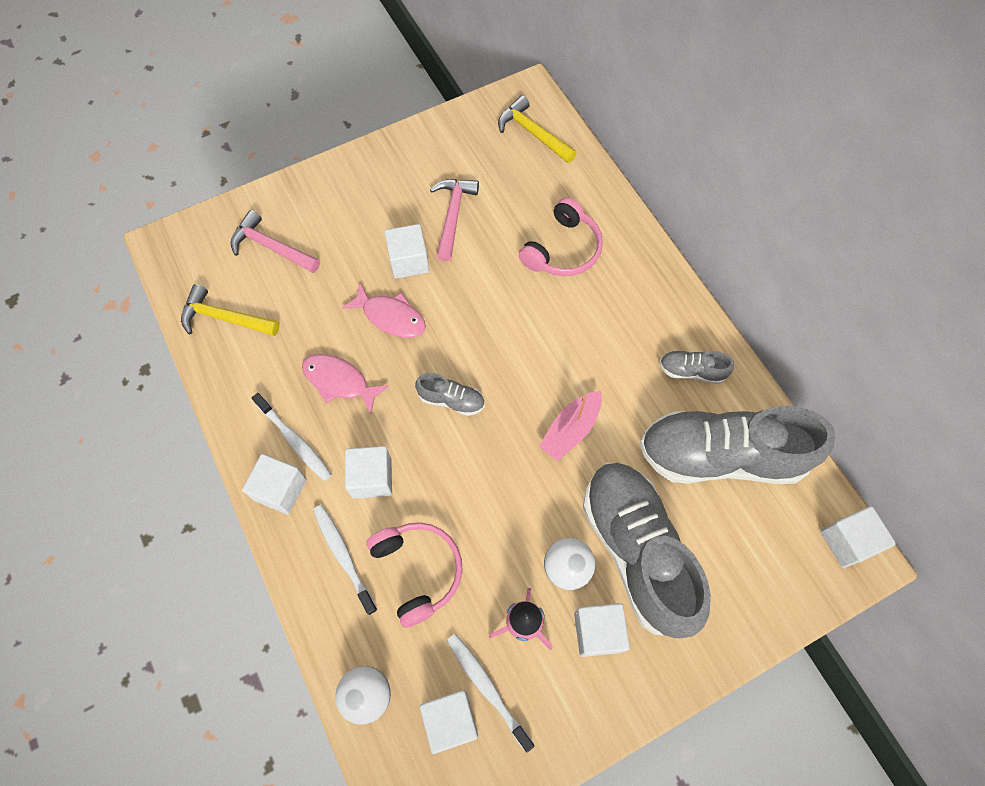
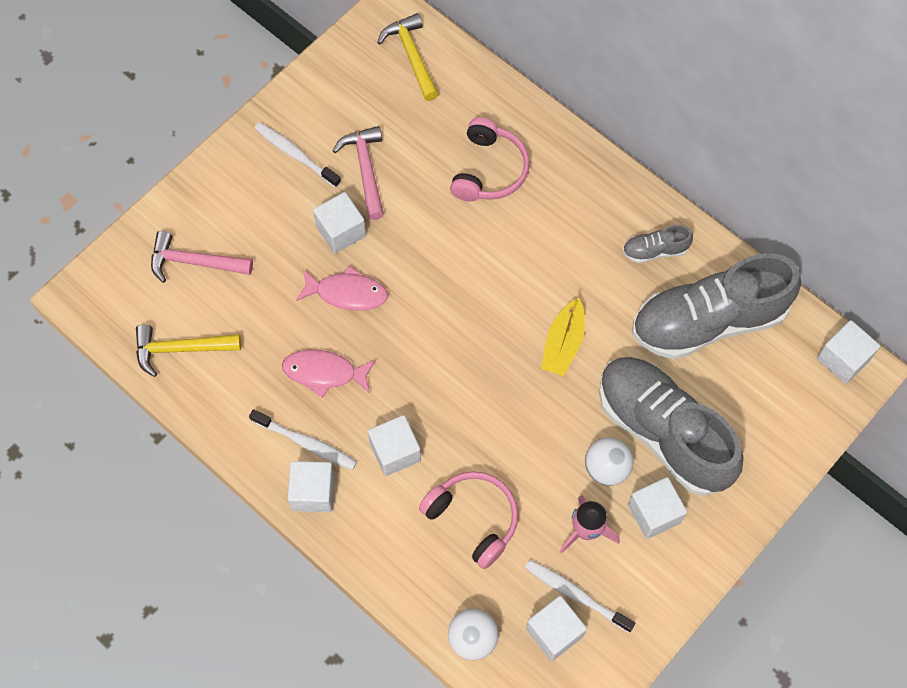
camera: 20 degrees left, 0 degrees up
(343, 556) = (399, 530): white toothbrush -> white toothbrush (295, 154)
(451, 400) = (440, 354): grey shoe -> none
(533, 133) = (411, 56): yellow hammer -> yellow hammer turned 45 degrees clockwise
(571, 430) = (563, 344): pink boat -> yellow boat

